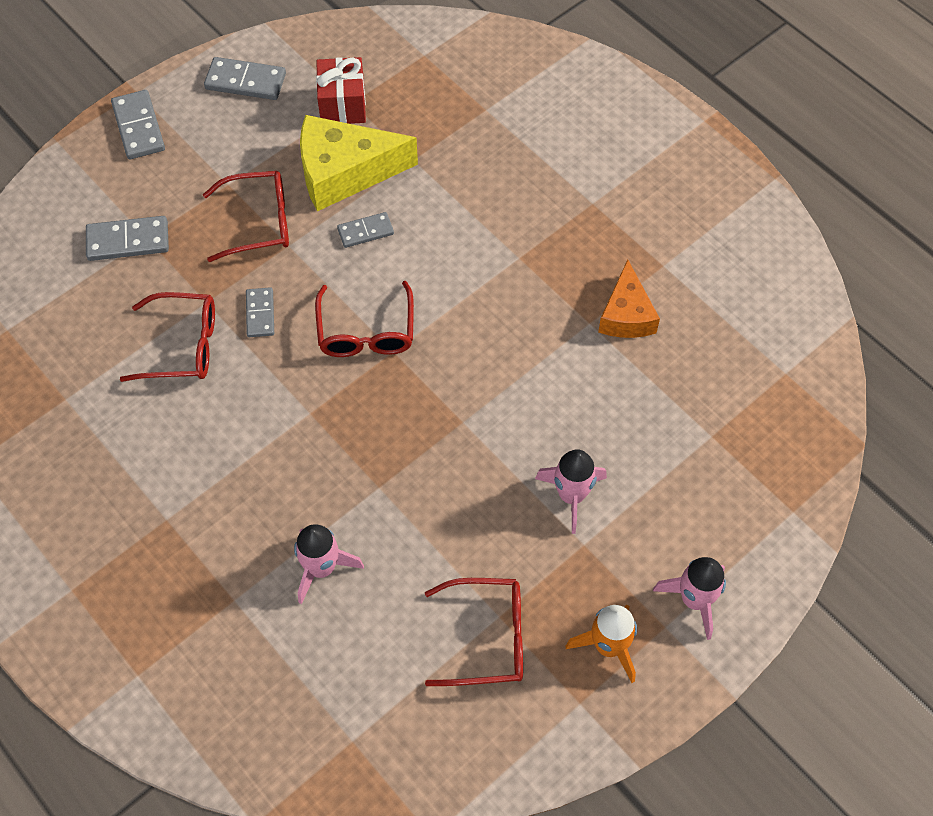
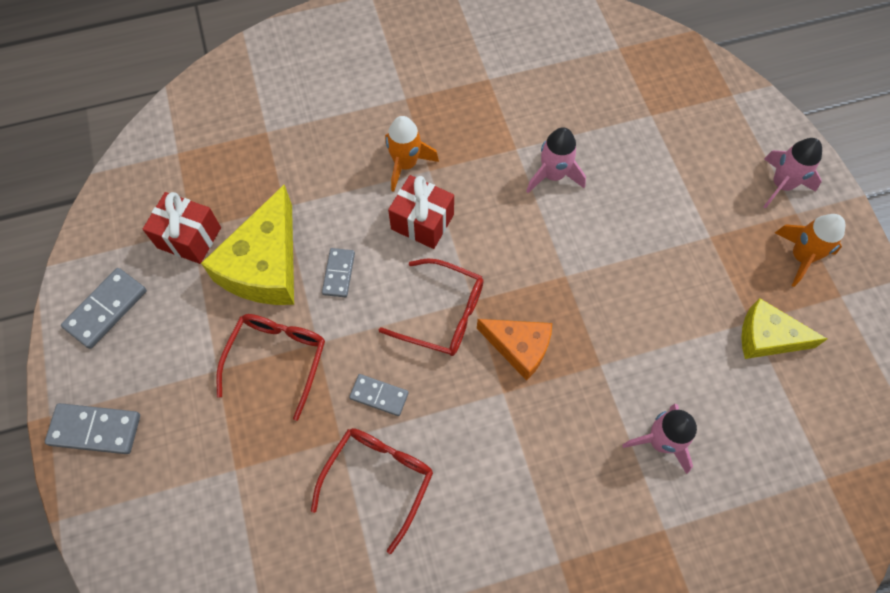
camera: 65 degrees left, 5 degrees up
(128, 241) = (228, 489): grey domino -> none
(456, 275) = (422, 222): none -> red gift
(488, 637) = (767, 337): red glasses -> yellow cheese
(514, 235) = (405, 164): none -> orange rocket
(571, 495) = (665, 227): pink rocket -> pink rocket (553, 175)
(626, 315) = (521, 121): orange cheese -> orange cheese (519, 347)

